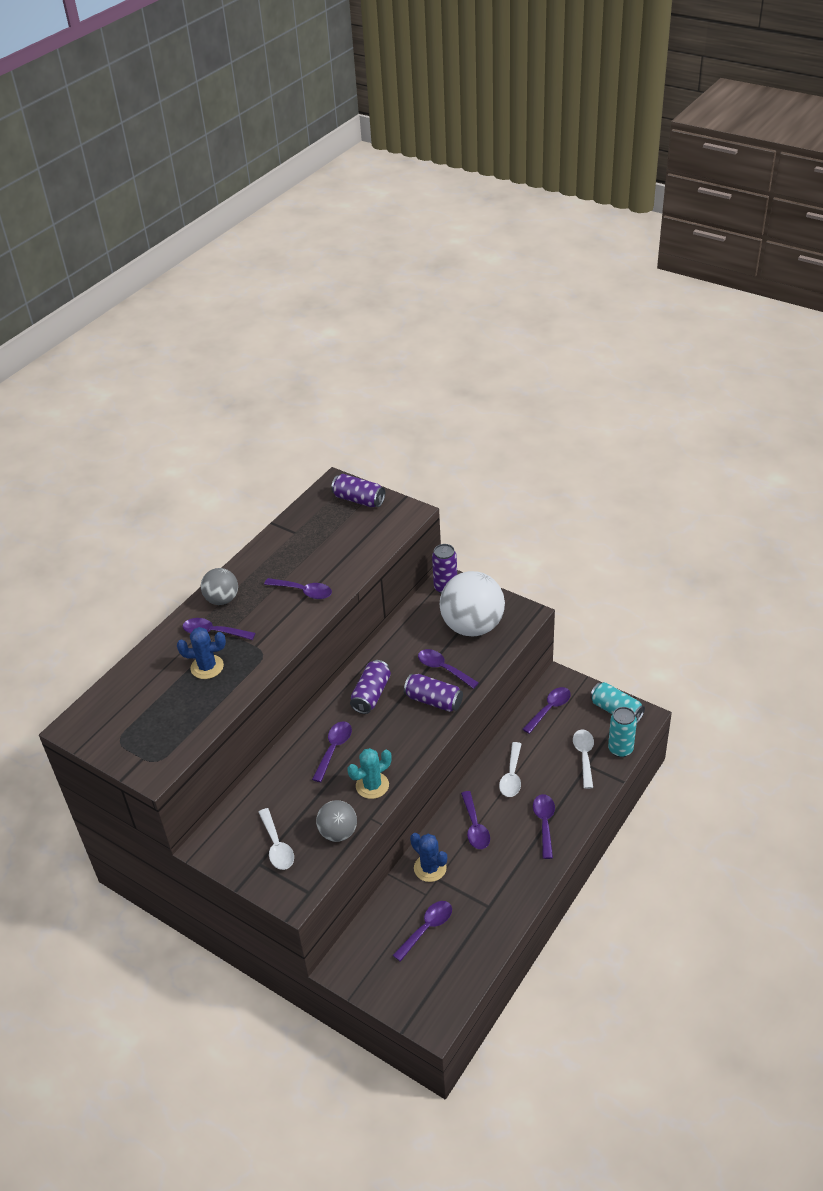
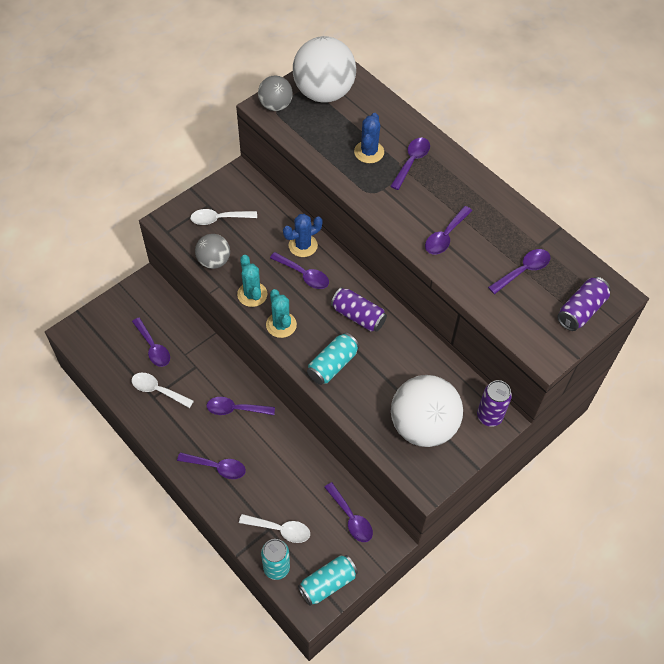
camera: 100 degrees right, 15 degrees up
(123, 724) = (324, 93): none -> white ball
(222, 599) = (454, 173): grey ball -> grey ball (275, 105)
(402, 751) = (281, 325): none -> turquoise cactus
(430, 868) = (208, 364): blue cactus -> blue cactus (303, 245)
(434, 701) = (332, 365): purple can -> turquoise can
(443, 669) = (371, 383): purple spoon -> purple spoon (523, 270)
(512, 776) = (279, 456): white spoon -> white spoon (157, 390)

